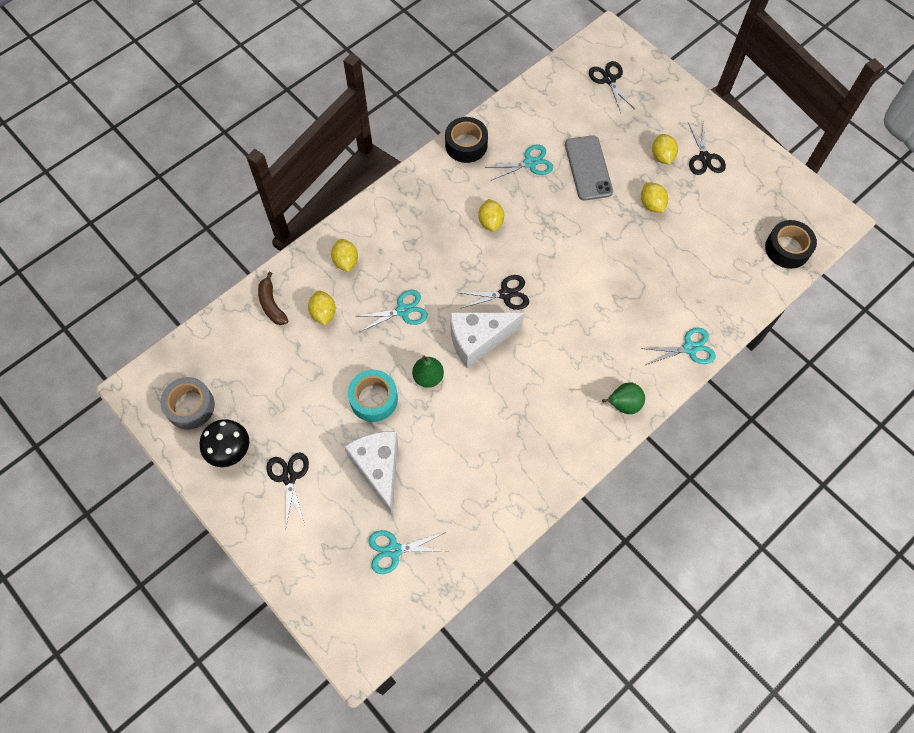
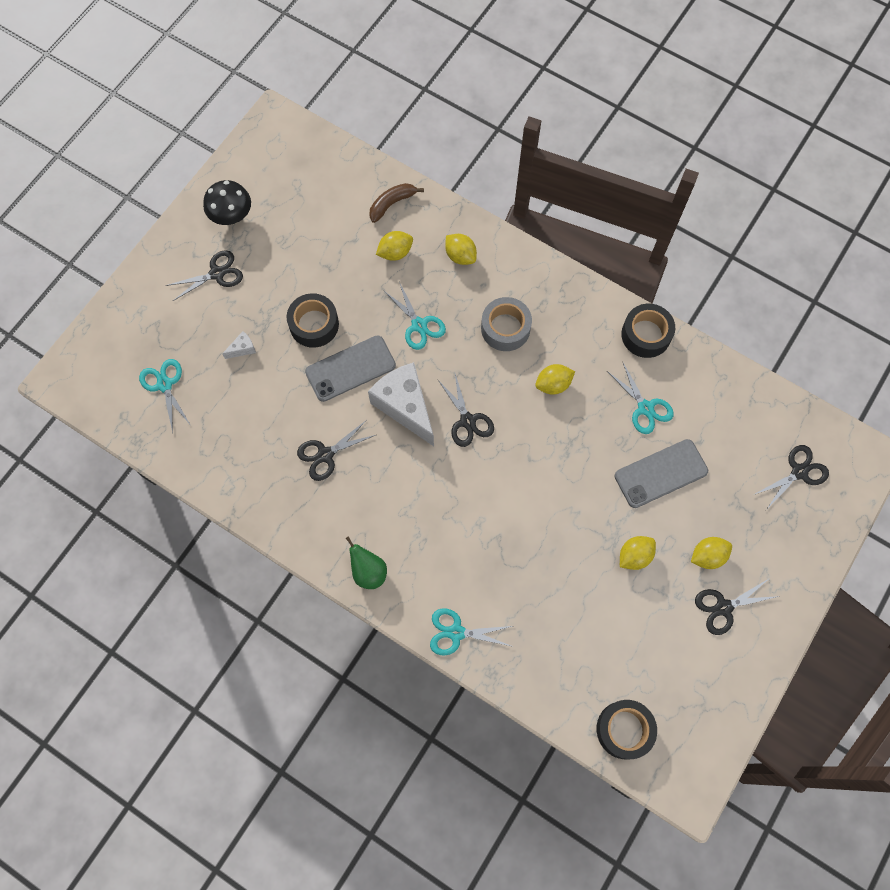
camera: 75 degrees right, 5 degrees up
(190, 406) = (267, 169): grey tape -> grey tape (505, 328)
(346, 261) = (460, 256): yellow lemon -> yellow lemon turned 75 degrees clockwise
(373, 399) = (314, 324): turquoise tape -> black tape
(378, 469) = (242, 349): white cheese -> white cheese, size x0.41
(428, 377) = (350, 368): green pear -> grey phone
(506, 417) = (325, 455): none -> black scissors
(690, 348) = (456, 632): turquoise scissors -> turquoise scissors turned 120 degrees clockwise

